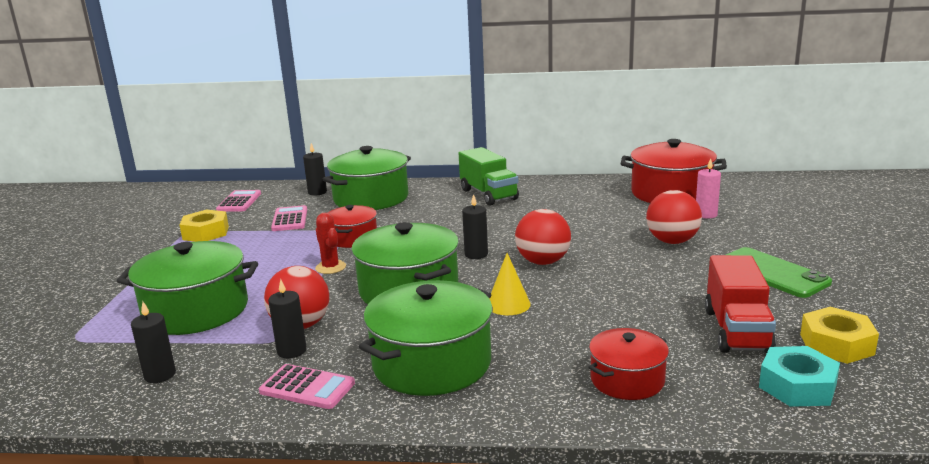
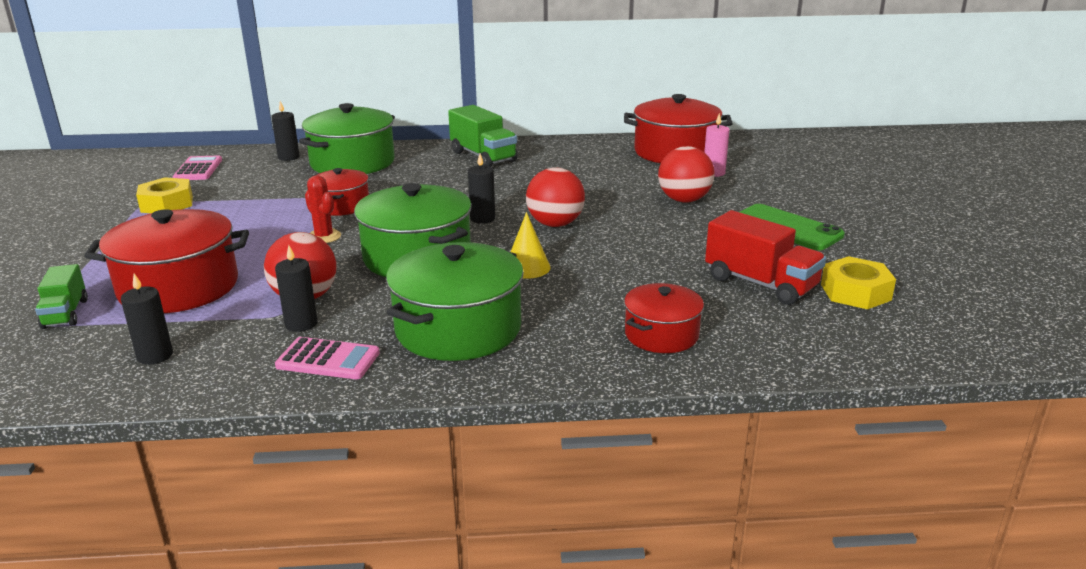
camera: 10 degrees left, 5 degrees up
(98, 331) = (65, 313): none -> green truck
(196, 310) = (179, 287): green pot -> red pot
(290, 219) = (264, 187): pink calculator -> none
(736, 330) = (760, 283): red truck -> red truck turned 45 degrees counterclockwise
(797, 386) = (824, 332): turquoise nut -> none

